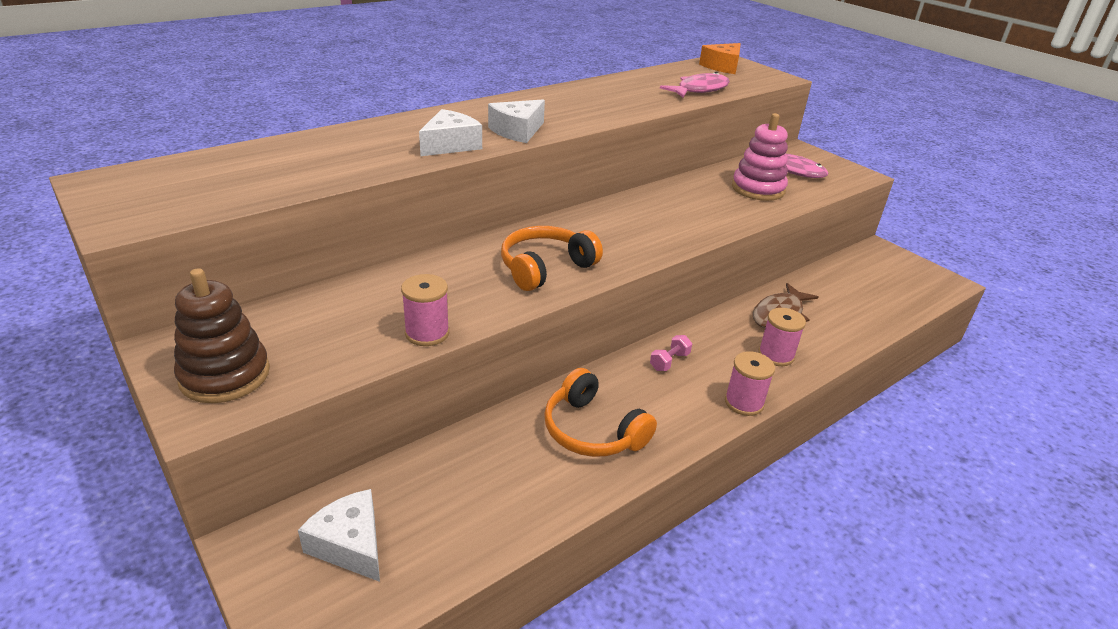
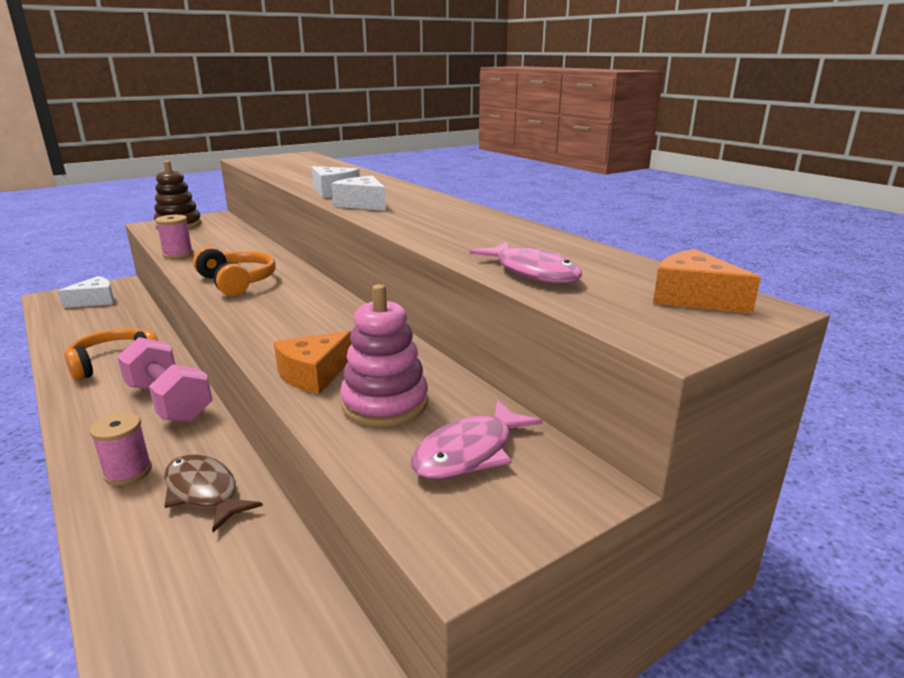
camera: 95 degrees right, 10 degrees down
(669, 361) = (169, 402): pink dumbbell -> pink dumbbell, size x2.42
(733, 212) = (314, 374): none -> orange cheese
(744, 402) = (76, 436): pink spool -> none

